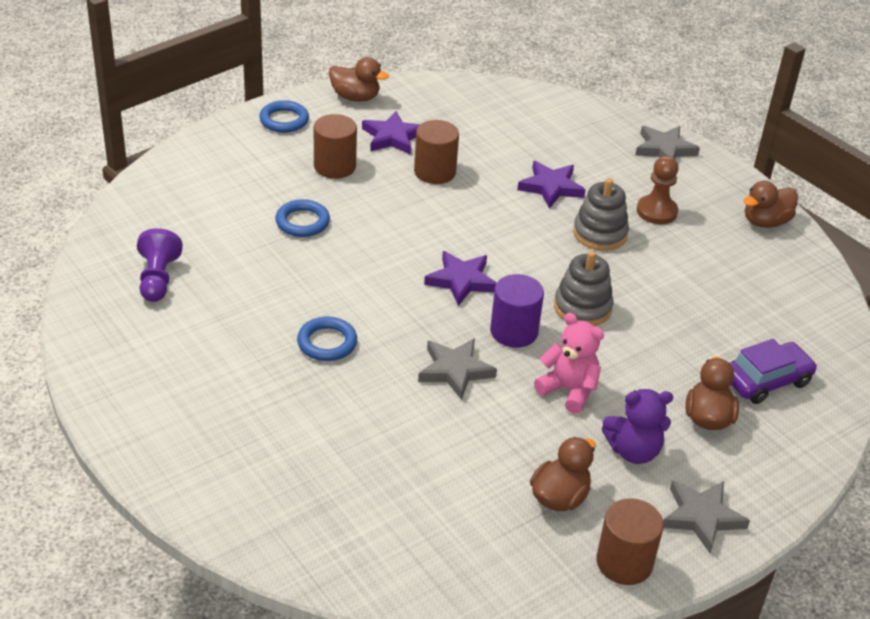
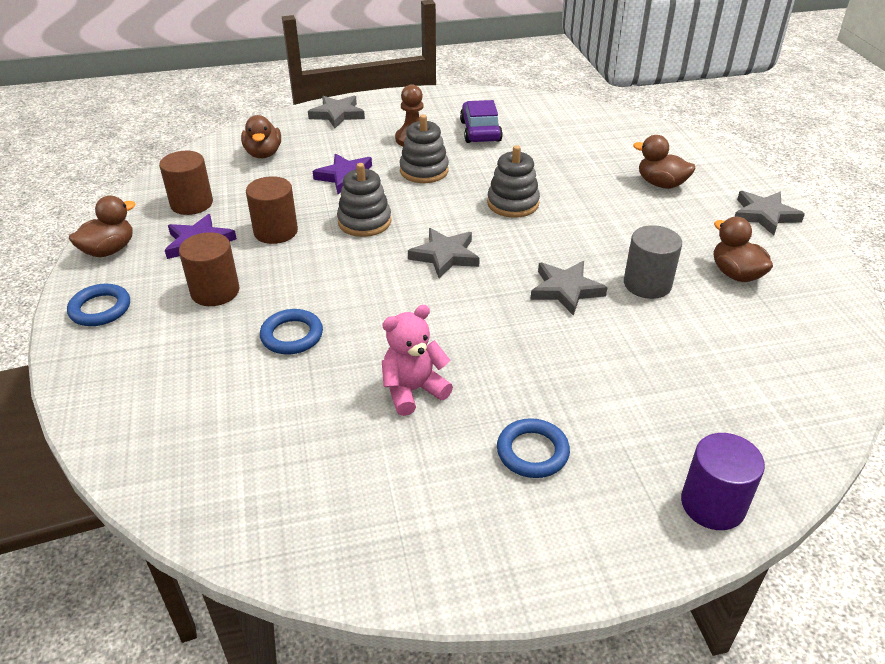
camera: 65 degrees left, 0 degrees up
(158, 279) = (318, 479): purple pawn -> none
(327, 343) = (494, 362): blue ring -> blue ring (532, 452)
(461, 281) = (445, 256): purple star -> grey star
(483, 218) = (364, 222): none -> grey stacking toy
(499, 428) = (647, 284): none -> grey cylinder
(514, 331) = (527, 245): purple cylinder -> purple cylinder (712, 504)
(568, 390) = (611, 237): pink teddy bear -> pink teddy bear (413, 390)
(624, 562) = (810, 262): brown cylinder -> brown cylinder (191, 204)
(633, 451) = (689, 225): purple teddy bear -> none
(765, 222) = (454, 101): brown duck -> brown duck (263, 154)
(766, 381) = (628, 150): purple car -> purple car (480, 131)

